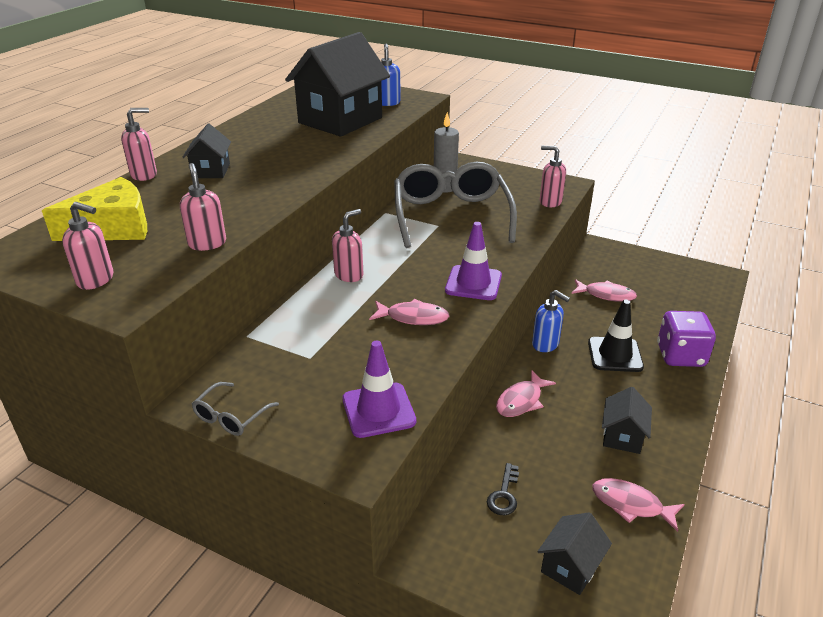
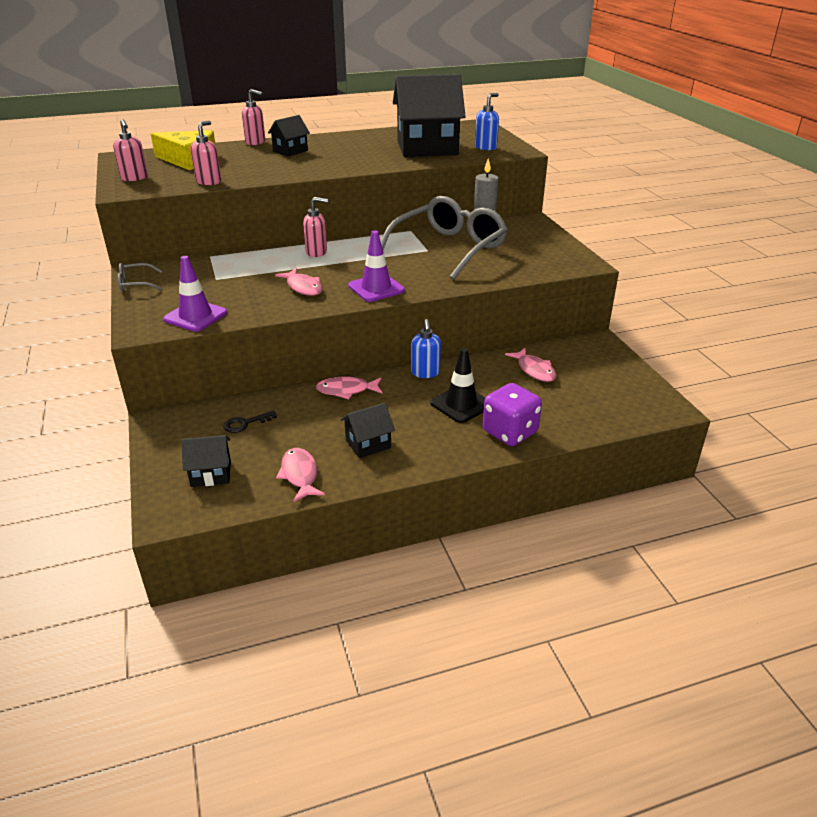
camera: 45 degrees right, 0 degrees up
(550, 202) = (542, 269): pink soap dispenser -> none

